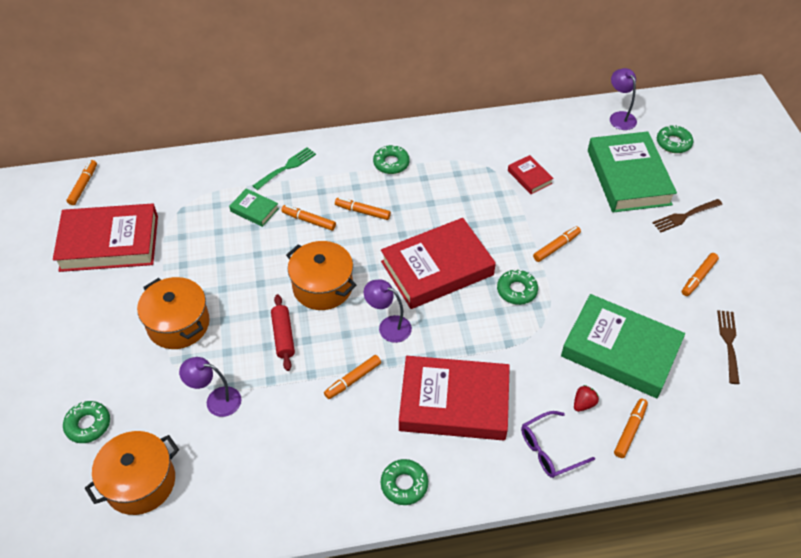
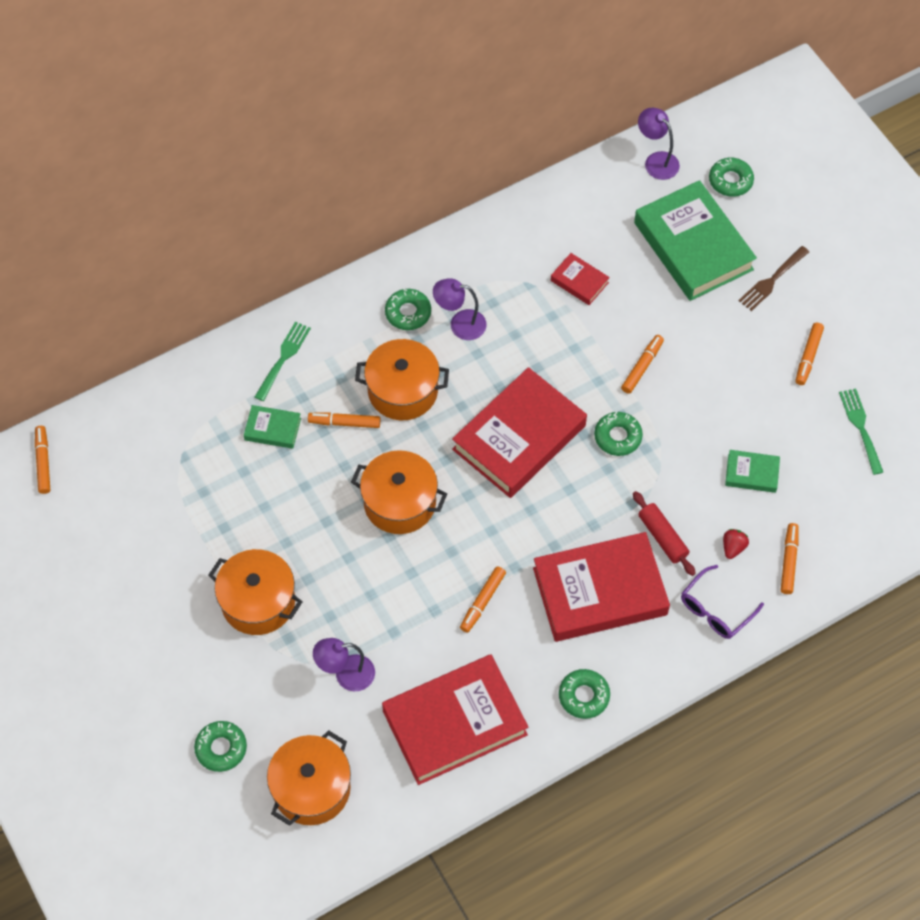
camera: 20 degrees left, 10 degrees up
(109, 243) = (120, 528): red book -> red book (455, 723)
(283, 336) = (383, 577): red rolling pin -> red rolling pin (662, 537)
(362, 212) = (402, 391): orange marker -> orange pot
(388, 326) = (494, 526): purple lamp -> purple lamp (460, 324)
(620, 350) = (751, 473): green book -> green book, size x0.45
(729, 343) = (861, 427): brown fork -> green fork

